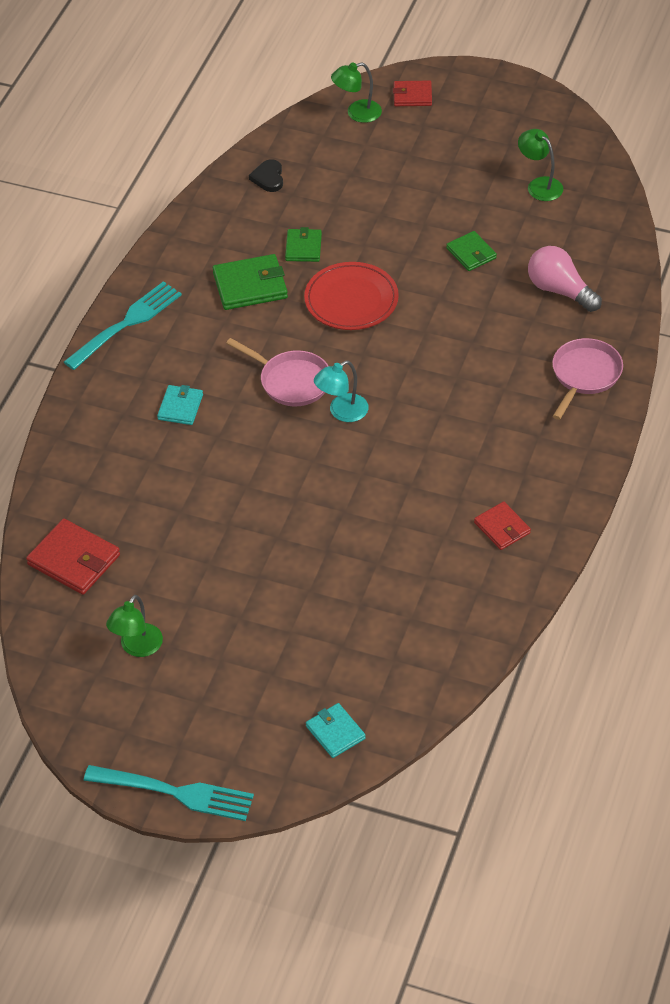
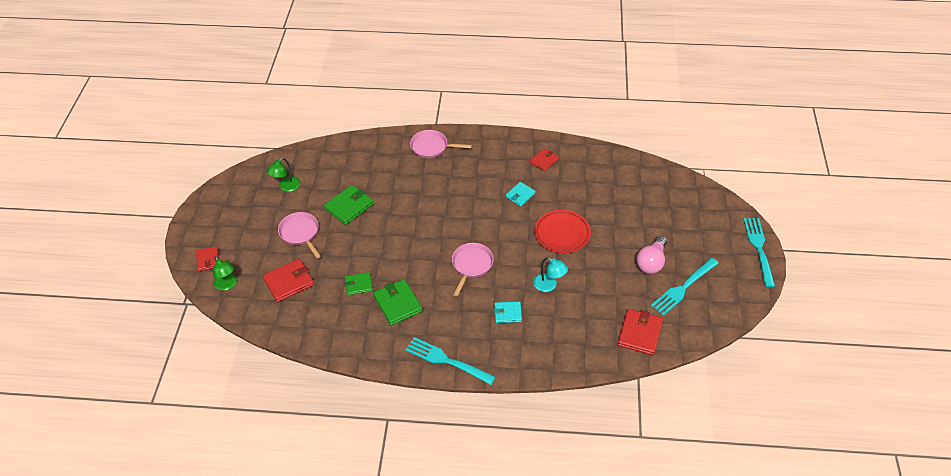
camera: 105 degrees left, 0 degrees up
(137, 647) = (683, 287): green lamp -> turquoise fork
(268, 178) = (296, 318): black heart -> none
(335, 732) = (692, 197): turquoise wallet -> turquoise wallet (520, 195)
(338, 175) = (289, 282): none -> red wallet
(342, 412) = (488, 238): turquoise lamp -> turquoise lamp (549, 285)
(351, 300) = (399, 252): red plate -> red plate (562, 233)
(431, 194) = (300, 233): none -> pink pan
(471, 253) = (349, 206): green wallet -> green wallet, size x1.60
(560, 290) = (371, 165): pink light bulb -> pink light bulb (651, 262)

